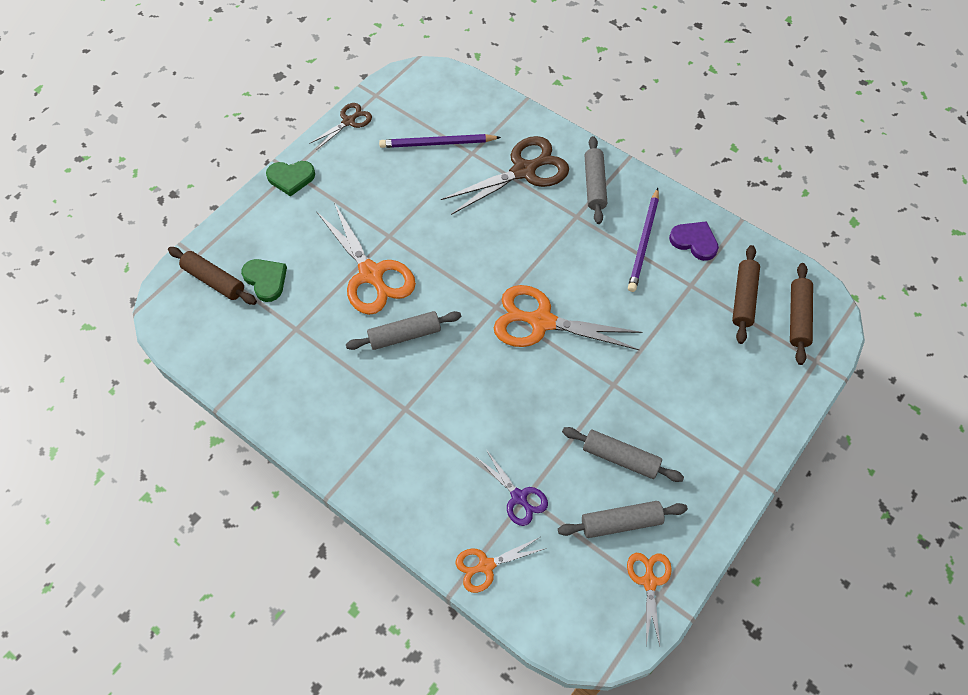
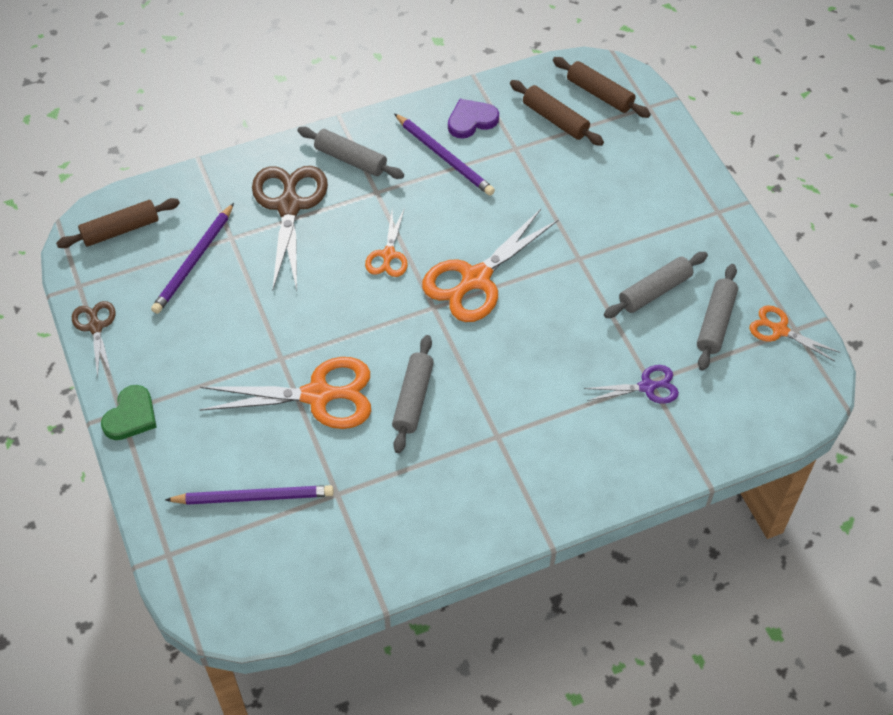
camera: 60 degrees left, 5 degrees down
(214, 280) = (216, 549): brown rolling pin -> brown rolling pin (120, 230)
(266, 280) = (253, 497): green heart -> purple pencil
(486, 565) = (698, 444): orange scissors -> orange scissors (388, 255)

